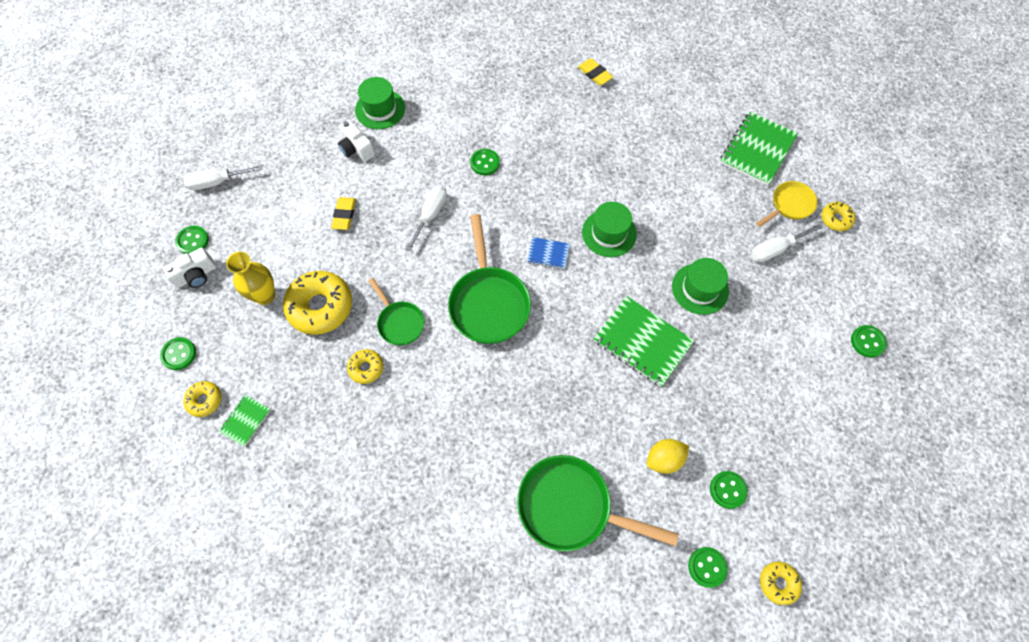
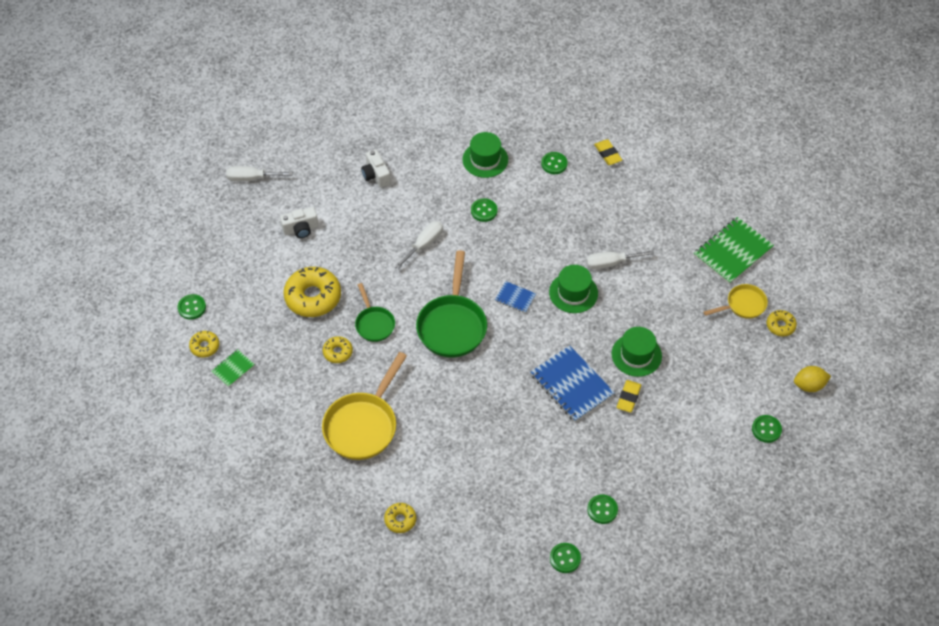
camera: 15 degrees right, 10 degrees down
(193, 241) = (221, 222): green button -> green button (554, 164)
(196, 275) = (218, 250): white camera -> white camera (301, 229)
(265, 296) = (270, 278): yellow vase -> none
(344, 215) = (351, 228): yellow eraser -> yellow eraser (628, 397)
(380, 109) = (405, 145): green hat -> green hat (485, 159)
(420, 454) = (363, 425): none -> yellow pan
(571, 507) = (471, 491): green pan -> none
(642, 342) = (571, 385): green notebook -> blue notebook
(664, 459) = (558, 475): yellow lemon -> yellow lemon (809, 385)
(775, 249) = (715, 338): white screwdriver -> white screwdriver (610, 263)
(778, 583) = (618, 583): yellow donut -> yellow donut (400, 520)

